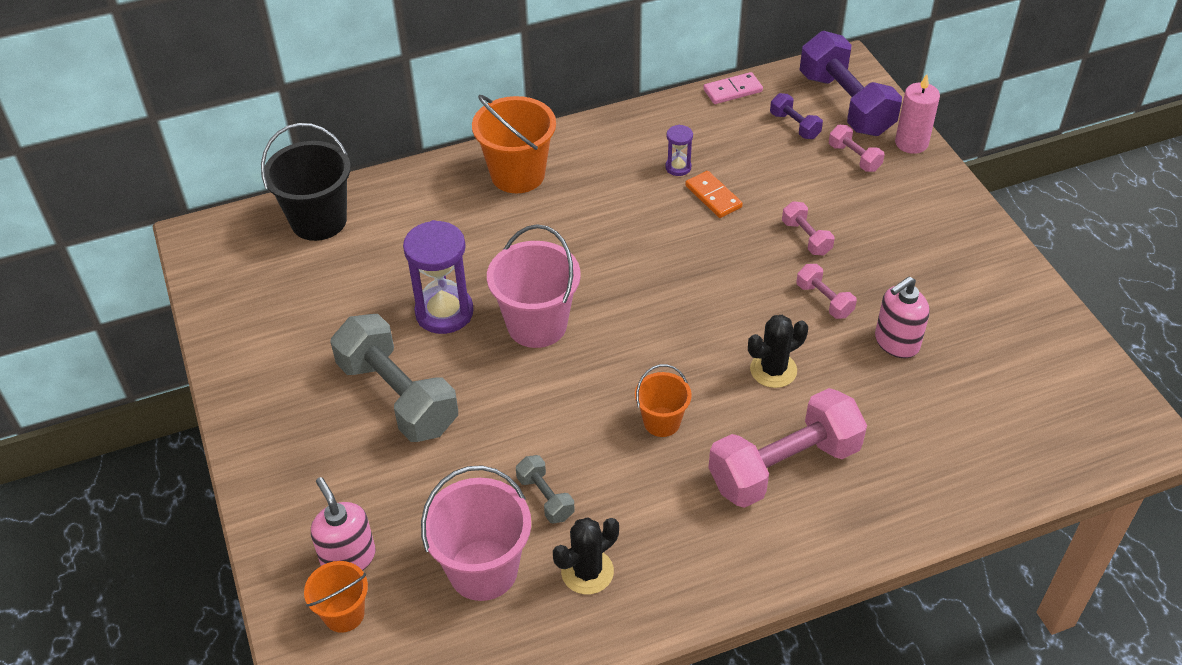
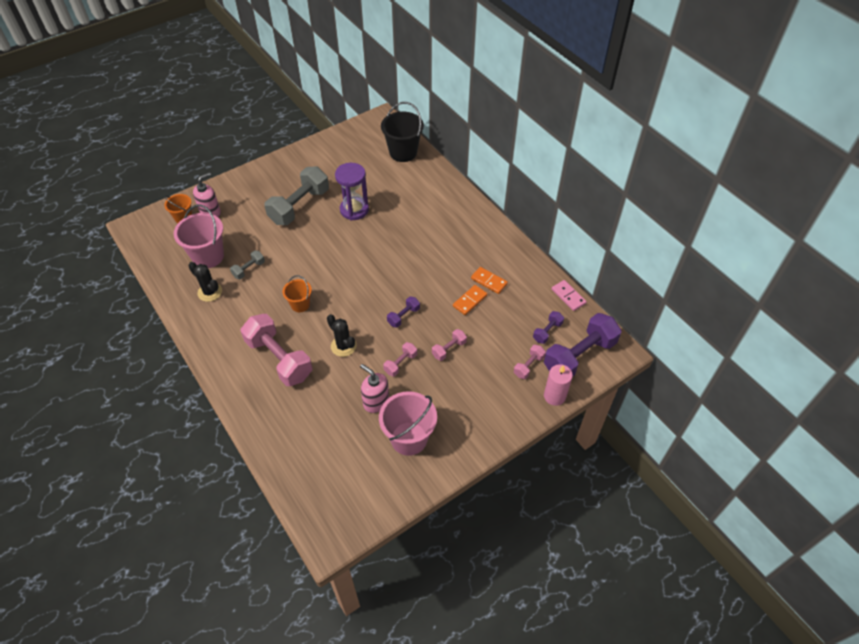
camera: 75 degrees right, 5 degrees up
(517, 175) = (459, 215): orange bucket -> none
(537, 325) = (354, 245): pink bucket -> pink bucket (409, 438)
(678, 167) = (489, 281): purple hourglass -> orange domino
(725, 281) = (403, 316): none -> purple dumbbell

